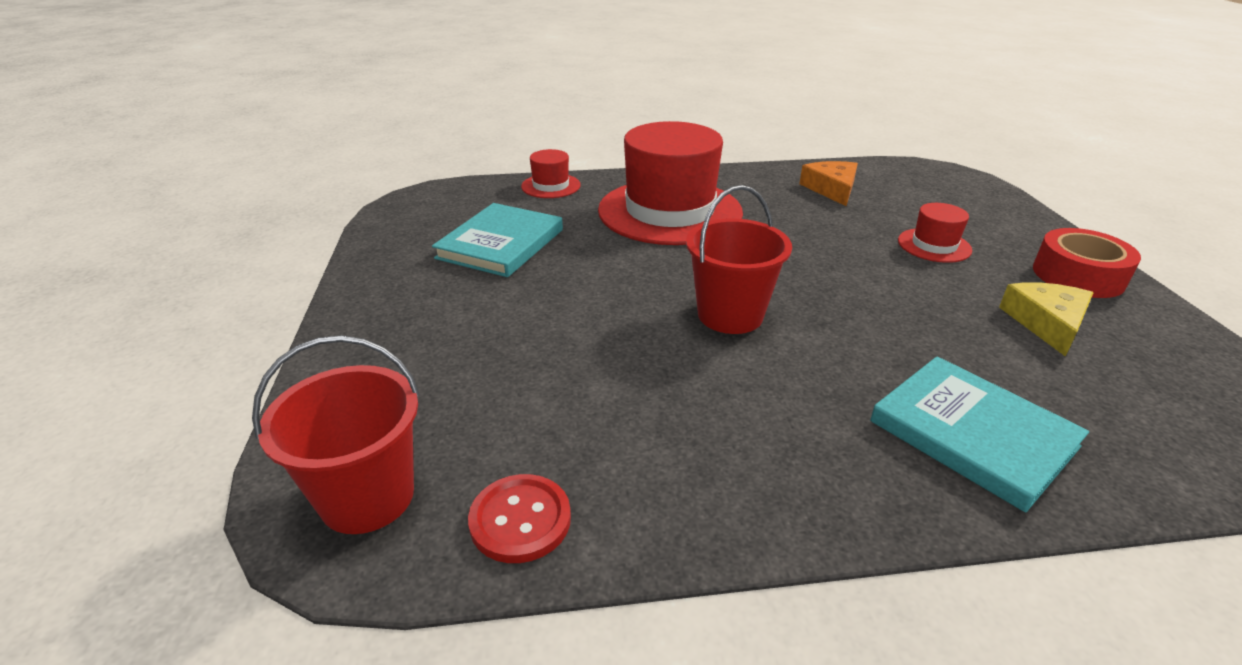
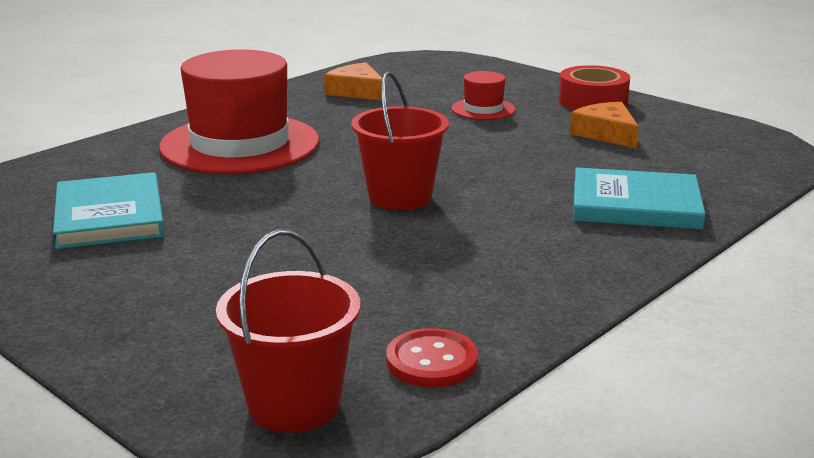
camera: 40 degrees left, 10 degrees down
(551, 186) = (80, 157): red hat -> none
(1046, 323) = (606, 134): yellow cheese -> orange cheese

